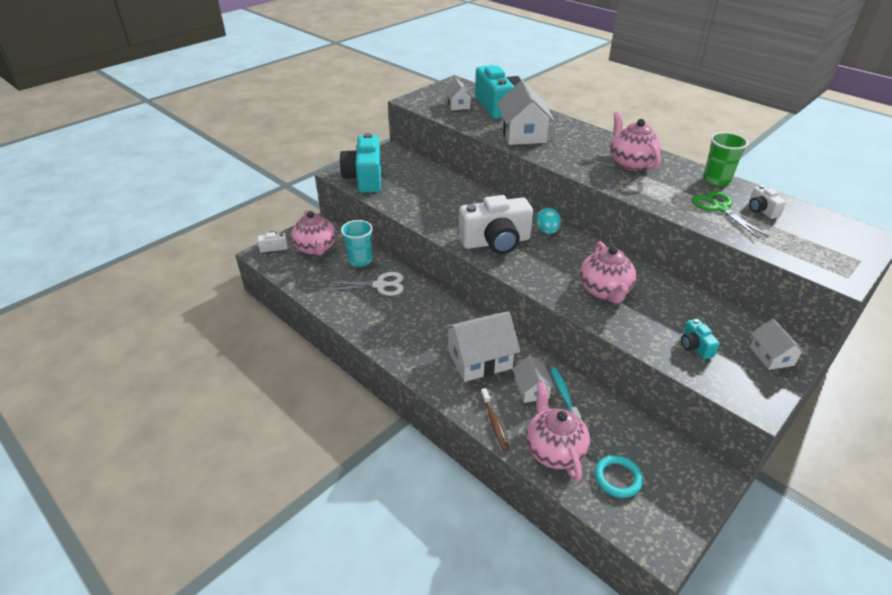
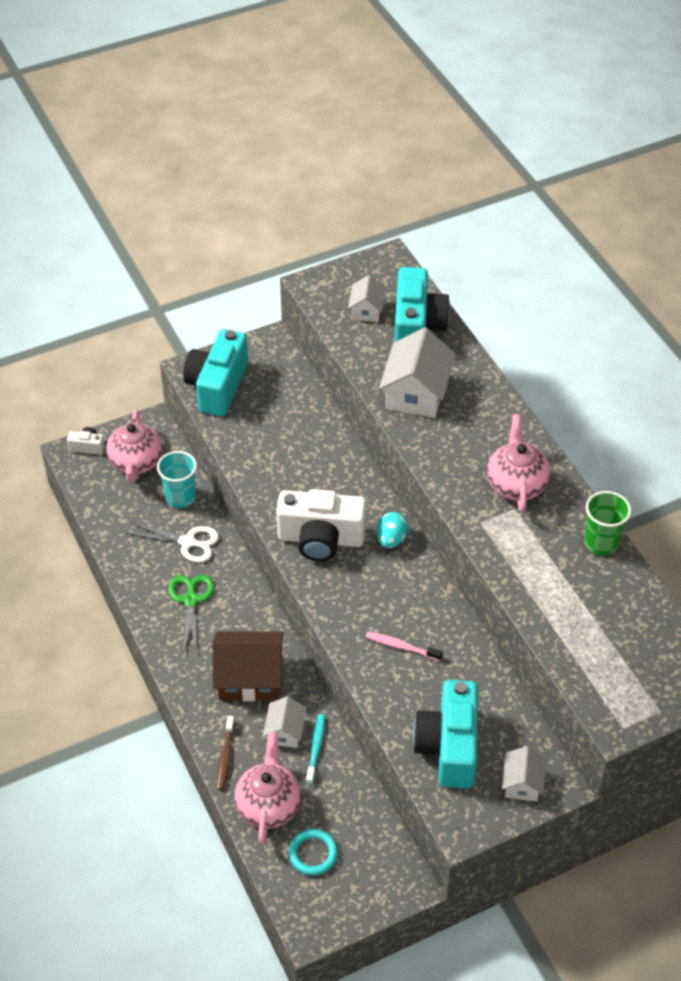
camera: 20 degrees right, 10 degrees up
(479, 359) = (250, 678): white house -> brown house
(604, 291) = (401, 646): pink teapot -> pink toothbrush
(695, 346) = (449, 746): turquoise camera -> turquoise camera, size x2.25
(719, 208) = (565, 589): green scissors -> green scissors (191, 600)
(761, 210) = (613, 607): white camera -> none

